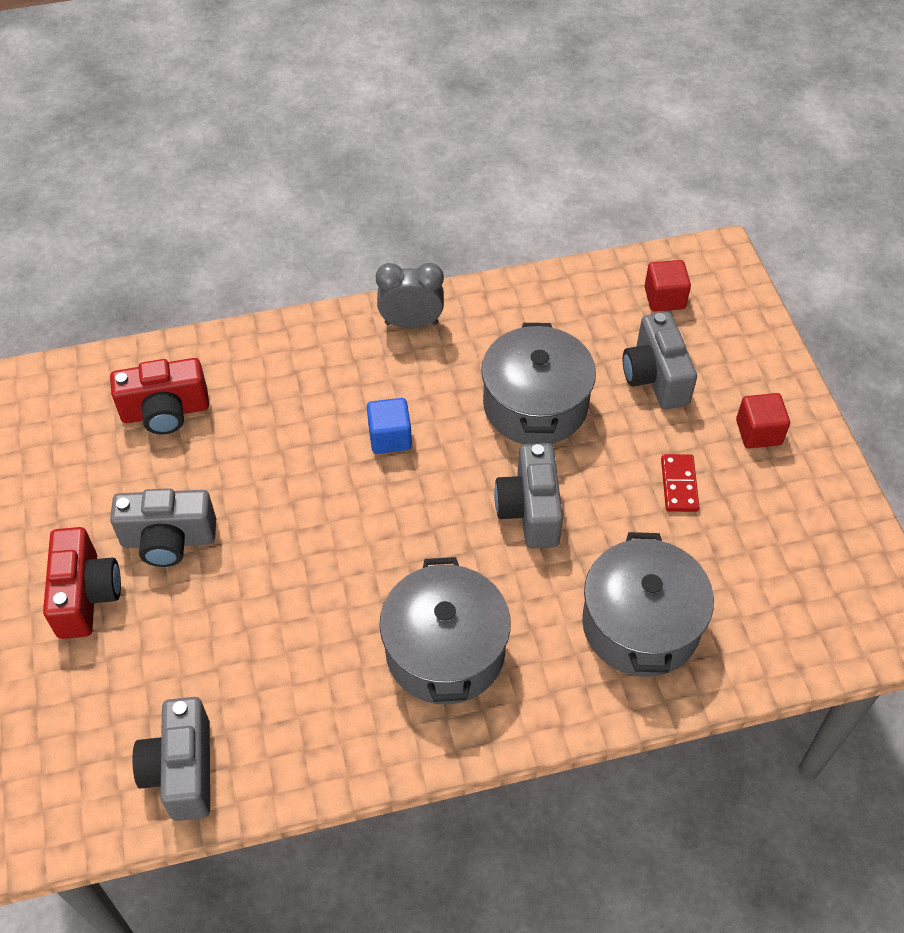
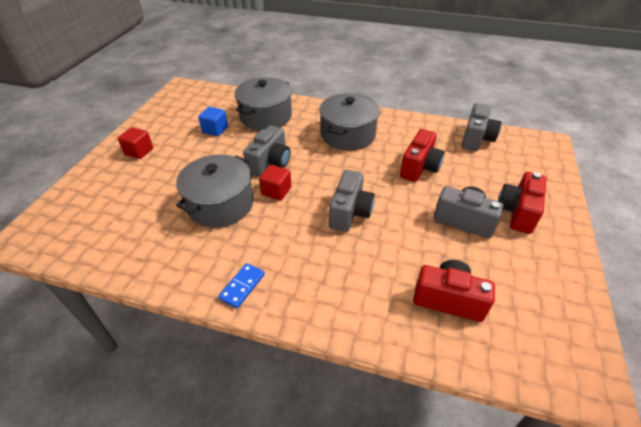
camera: 150 degrees left, 10 degrees down
(272, 624) = (419, 167): none -> red camera
(390, 437) = (311, 221): blue cube -> blue cube (215, 130)
(411, 323) = (242, 286): grey clock -> blue domino
(655, 377) = (148, 191): grey camera -> grey camera (350, 212)
(664, 298) = (85, 229): red cube -> red cube (276, 191)
(679, 485) = (197, 147): red domino -> none

